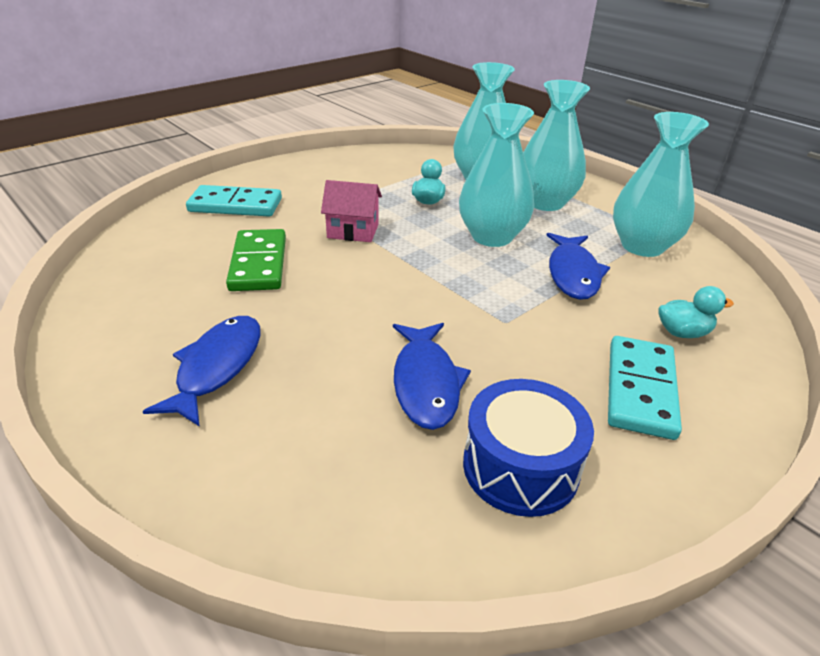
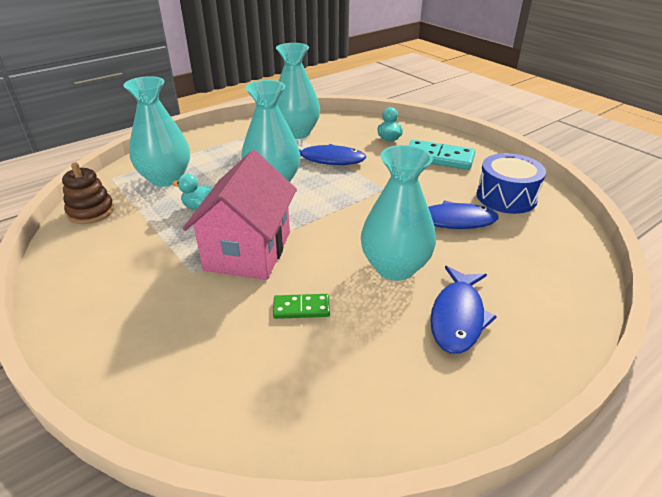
camera: 85 degrees left, 0 degrees up
(217, 367) = (458, 317): blue fish -> blue fish turned 90 degrees counterclockwise
(235, 205) = (161, 341): turquoise domino -> none
(258, 263) = (301, 308): green domino -> green domino, size x0.57
(353, 231) = (248, 251): pink house -> pink house, size x1.82
(413, 156) = (91, 212): none -> brown stacking toy
(545, 202) = (223, 156): turquoise vase -> turquoise vase (395, 267)

